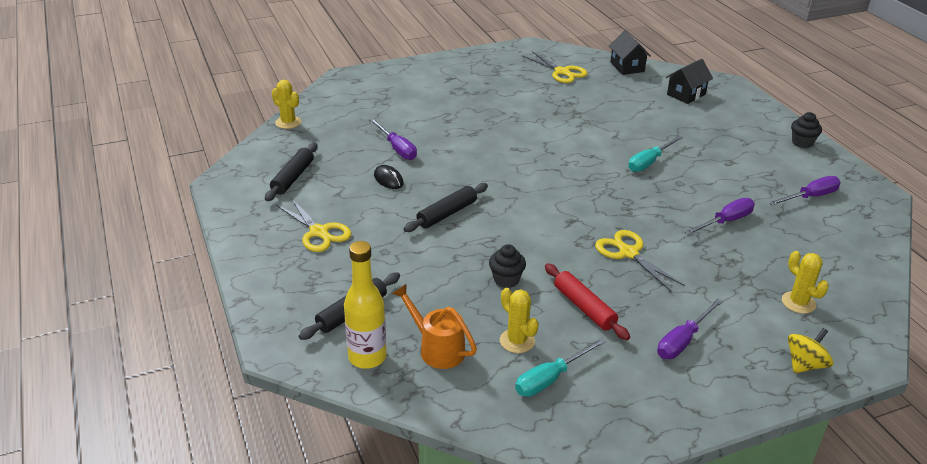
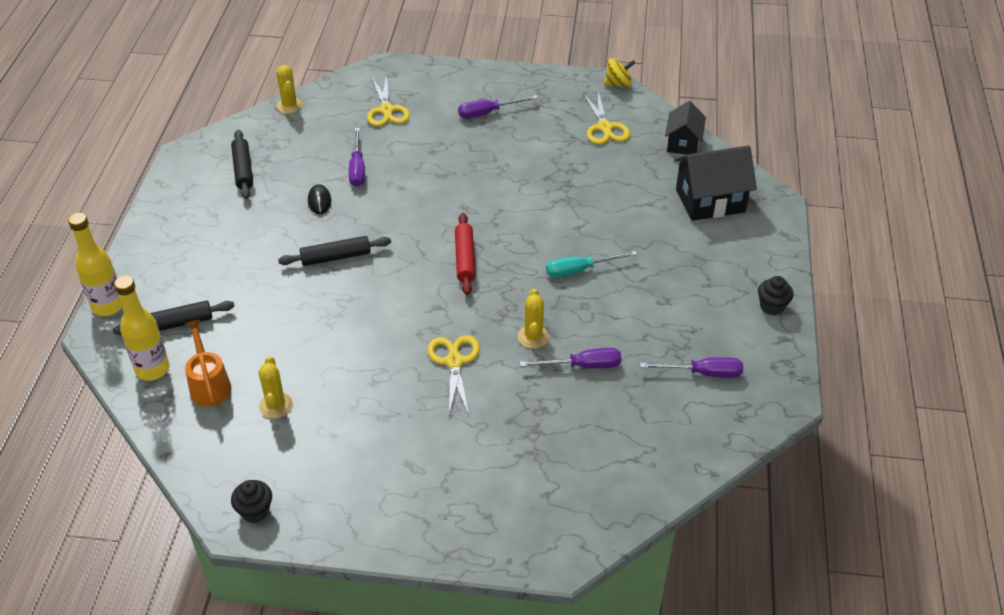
camera: 30 degrees right, 10 degrees up
(266, 322) = (108, 306): none -> yellow bottle
(293, 177) = (243, 169): black rolling pin -> black rolling pin turned 60 degrees counterclockwise
(319, 232) = (216, 235): yellow scissors -> yellow scissors (387, 110)
(506, 280) = (322, 344): black cupcake -> black cupcake (255, 511)
(550, 378) = (269, 450): turquoise screwdriver -> none
(584, 307) = (360, 399): red rolling pin -> red rolling pin (465, 259)
(683, 341) = (411, 466): purple screwdriver -> purple screwdriver (488, 113)
(686, 94) = (710, 200): black house -> black house, size x1.59
(798, 302) = (556, 477): yellow cactus -> yellow cactus (533, 337)
(805, 364) = (493, 537): yellow spinning top -> yellow spinning top (618, 84)

